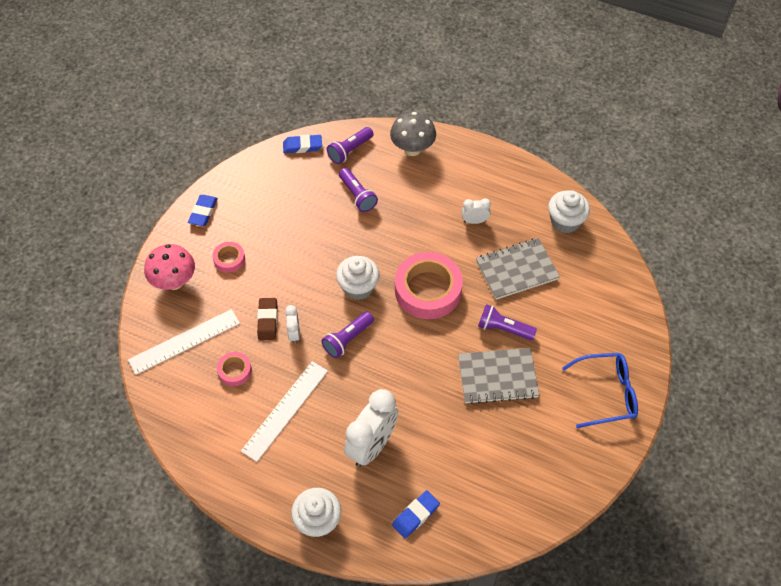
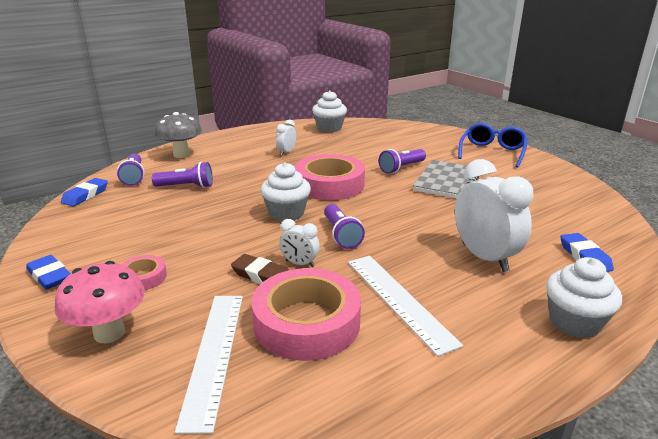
camera: 60 degrees left, 30 degrees down
(234, 371) = (307, 322): pink tape -> pink tape, size x2.10
(516, 270) = (351, 151): grey notebook -> none

